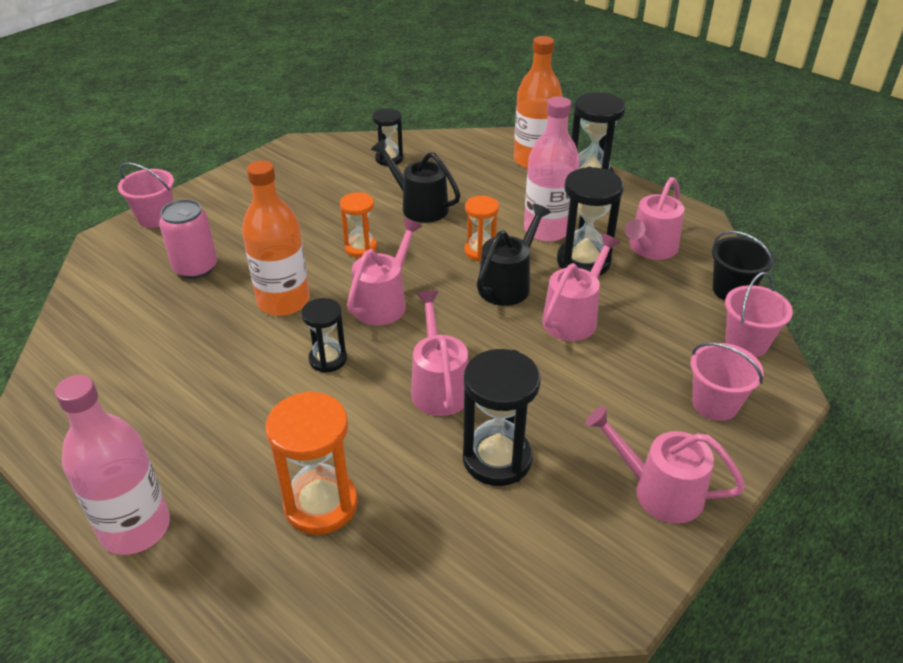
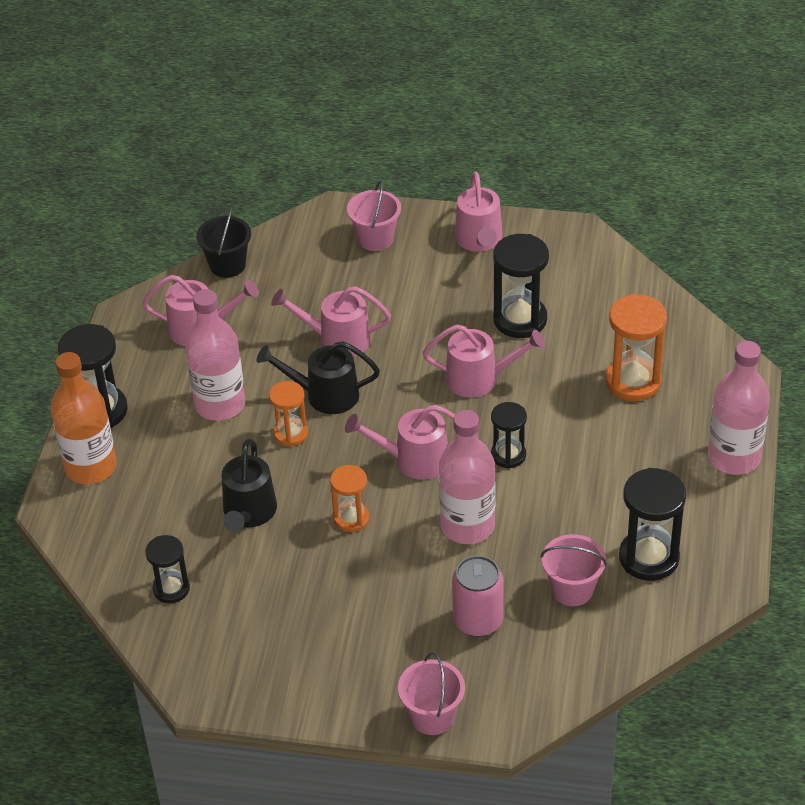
camera: 120 degrees left, 5 degrees up
(283, 301) = (467, 526): orange bottle -> pink bottle
(439, 386) = (480, 379): pink watering can -> pink watering can turned 135 degrees counterclockwise
(583, 261) = (253, 362): black hourglass -> black hourglass (649, 557)
(746, 342) = (292, 241): pink bucket -> pink bucket (572, 589)

